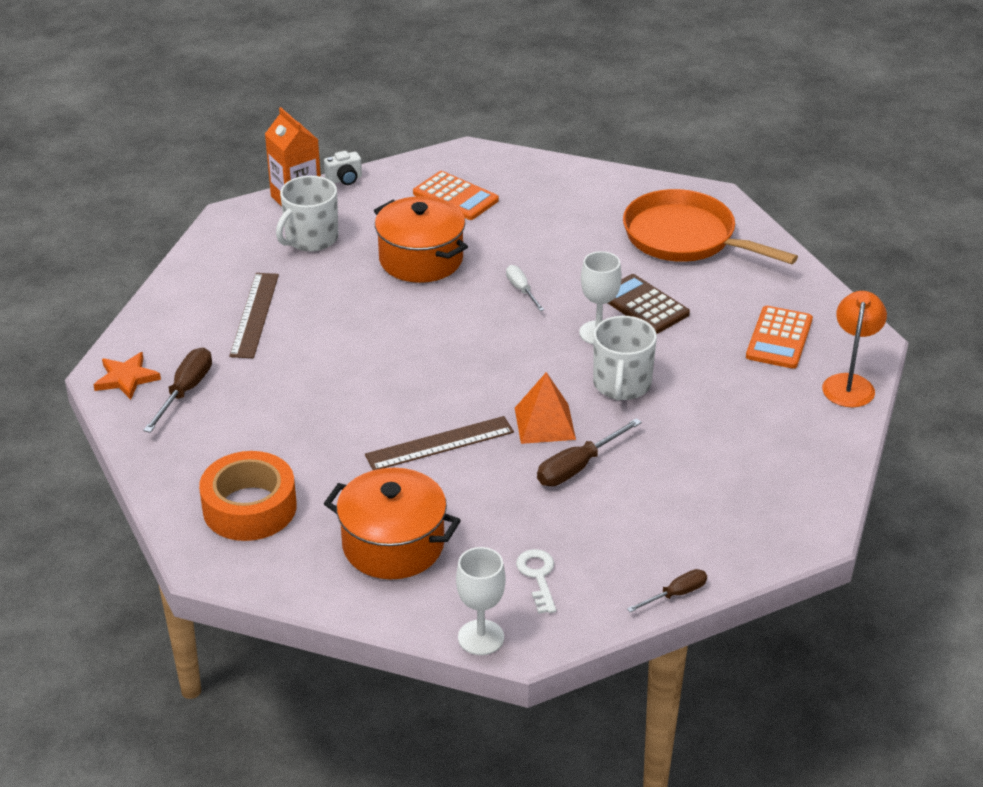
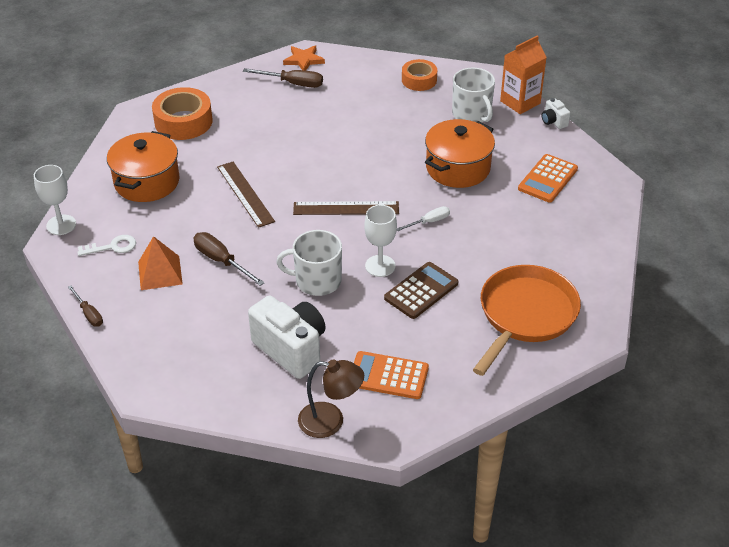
camera: 85 degrees right, 5 degrees up
(218, 275) = (419, 80): none -> orange tape
(254, 315) = (376, 100): brown ruler -> brown ruler (346, 208)
(310, 238) = (472, 114): white mug -> white mug turned 150 degrees counterclockwise
(544, 423) = (268, 242): orange pyramid -> orange pyramid (160, 272)
(740, 409) = (291, 349): none -> white camera
(849, 383) = (330, 421): orange lamp -> brown lamp

